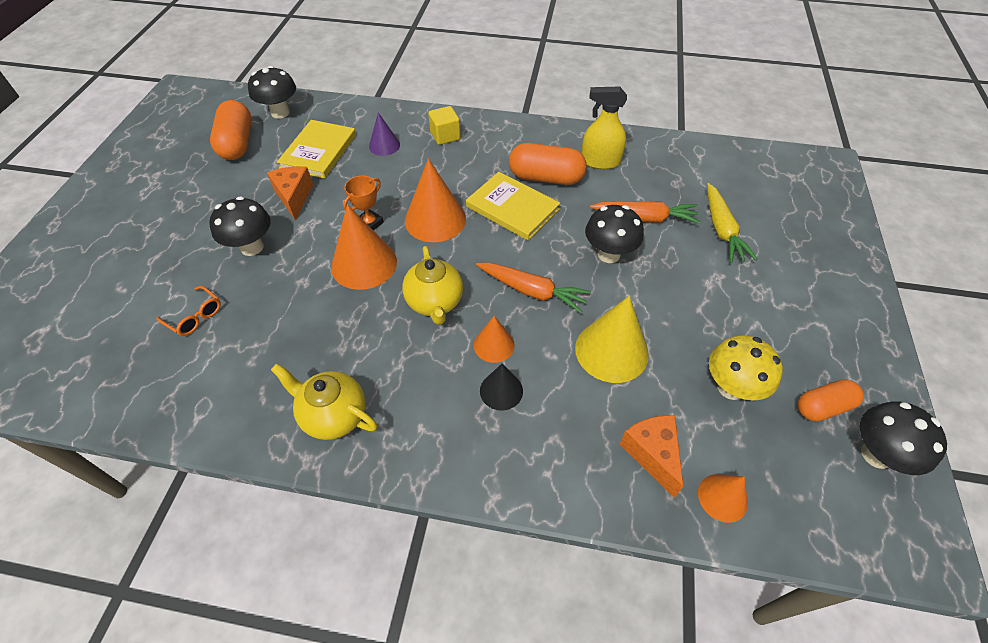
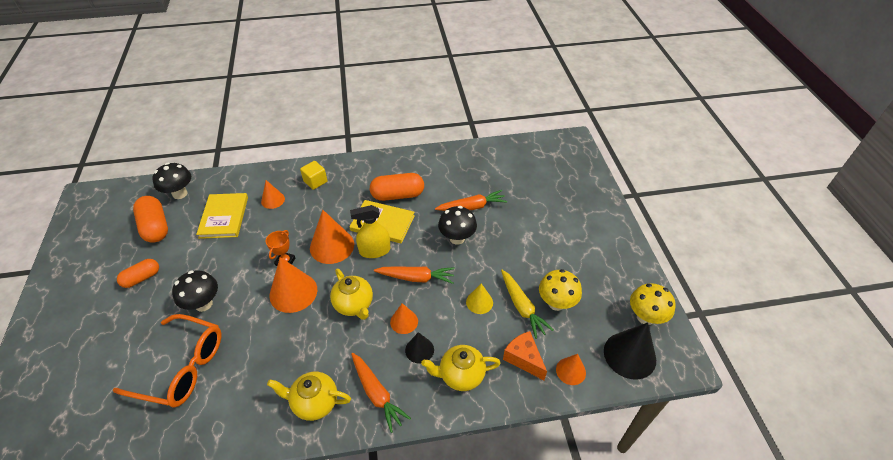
camera: 20 degrees left, 5 degrees down
(195, 316) = (182, 367): orange glasses -> orange glasses, size x2.28
(294, 197) = (220, 257): orange cheese -> none
(384, 145) = (273, 200): purple cone -> orange cone
(420, 432) = (377, 393): none -> orange carrot
(548, 446) = (461, 375): none -> yellow teapot
(600, 161) = (430, 174): yellow spray bottle -> yellow spray bottle (374, 251)
(611, 351) = (479, 302): yellow cone -> yellow cone, size x0.57
(721, 229) = (521, 202): yellow carrot -> yellow carrot (522, 307)
(822, 407) = (610, 298): orange capsule -> orange capsule (142, 278)
(831, 506) = (629, 355): none -> black cone
(876, 454) = (645, 317): black mushroom -> yellow mushroom

